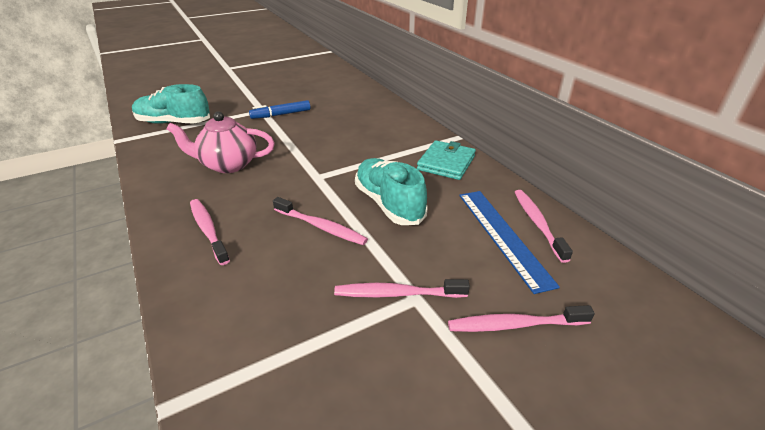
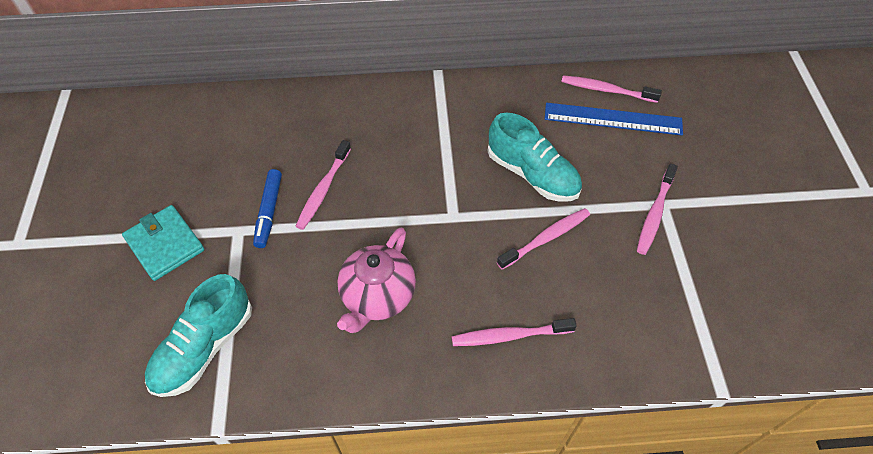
camera: 65 degrees left, 20 degrees up
(389, 203) = (532, 174): turquoise shoe -> turquoise shoe turned 135 degrees counterclockwise
(446, 163) = (484, 103): turquoise wallet -> turquoise wallet (165, 244)
(514, 325) = (707, 160): pink toothbrush -> pink toothbrush (323, 190)

